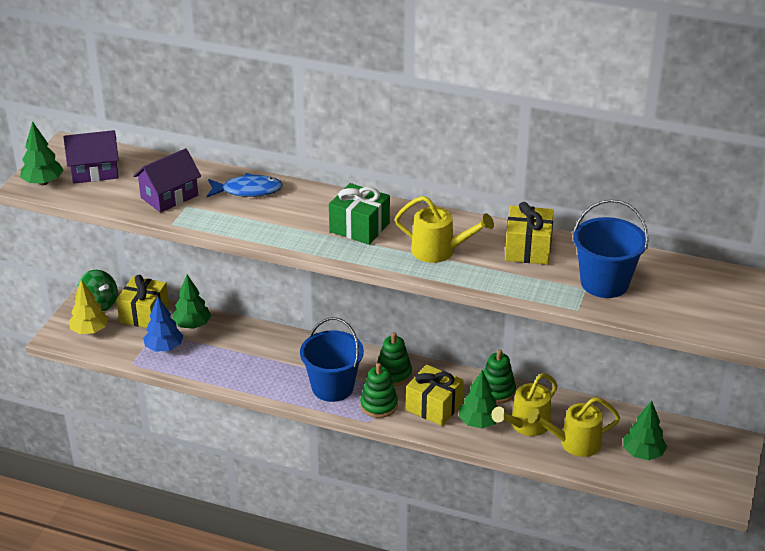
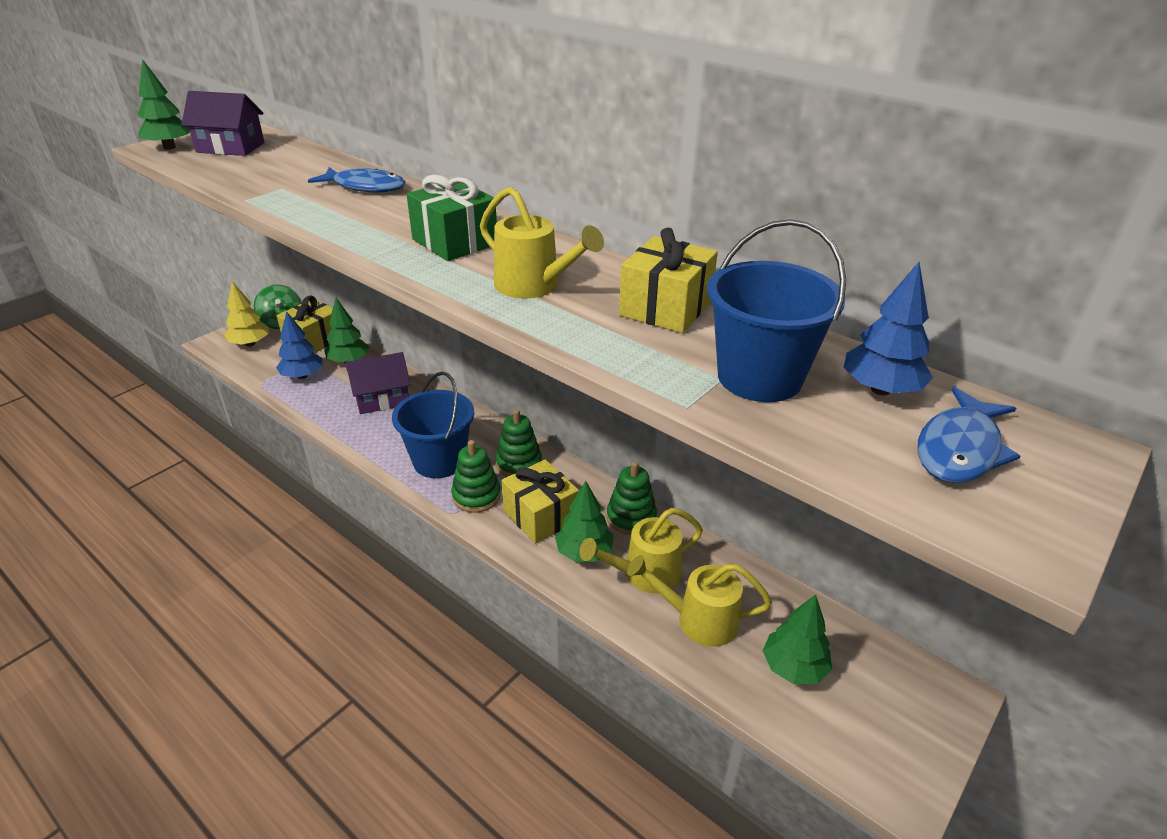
camera: 20 degrees right, 0 degrees up
(169, 196) = (275, 178): purple house -> purple house (382, 399)
(668, 275) = (880, 389): none -> blue tree
(717, 300) = (960, 449): none -> blue fish

